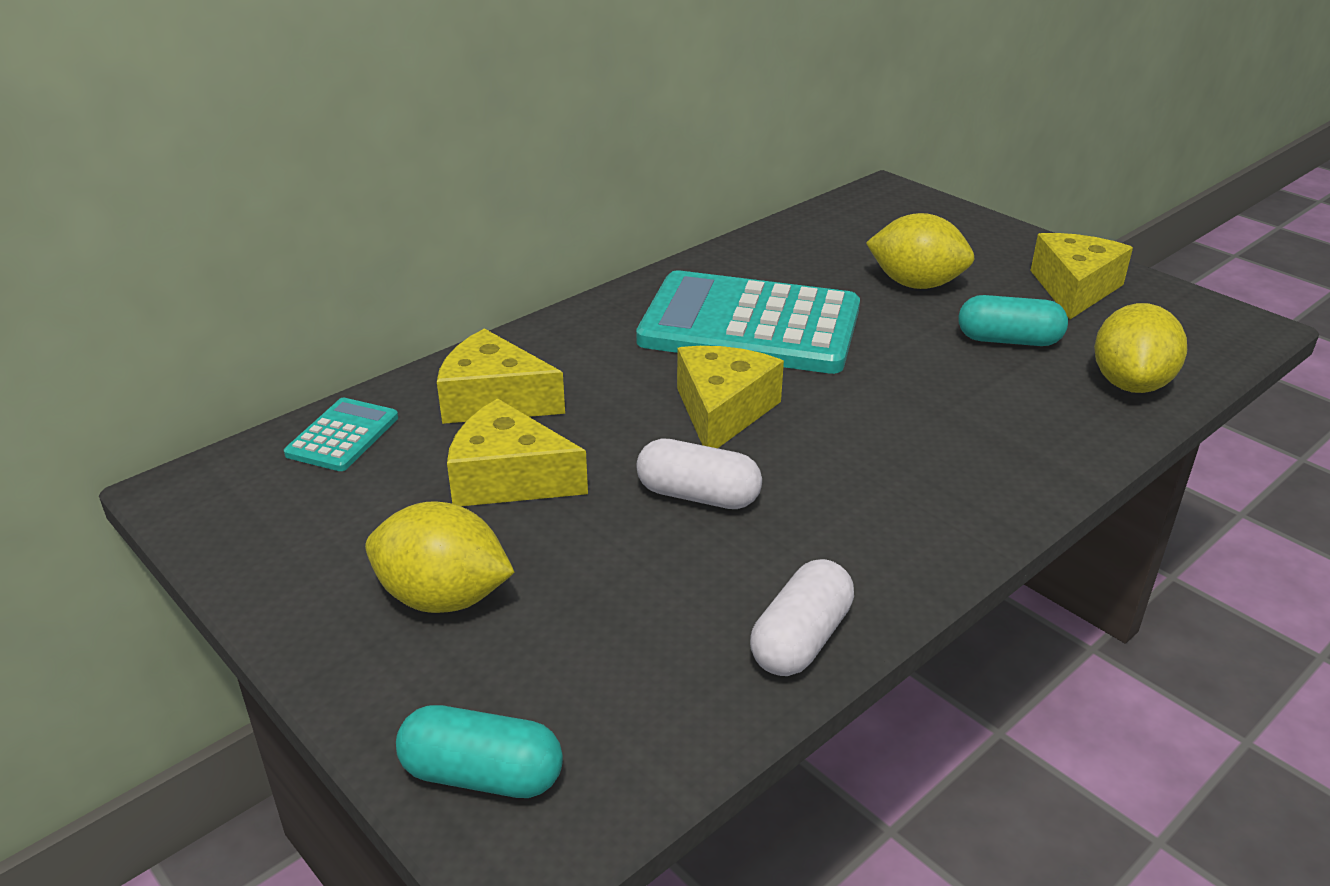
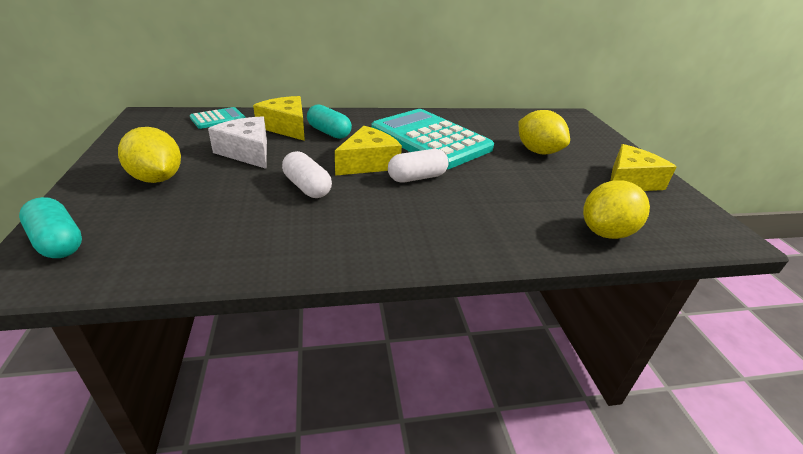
camera: 30 degrees right, 0 degrees up
(509, 478) = (247, 152): yellow cheese -> white cheese
(800, 639) = (255, 259): white capsule -> white capsule (417, 177)
(1008, 340) = (556, 188): turquoise capsule -> turquoise capsule (329, 132)

